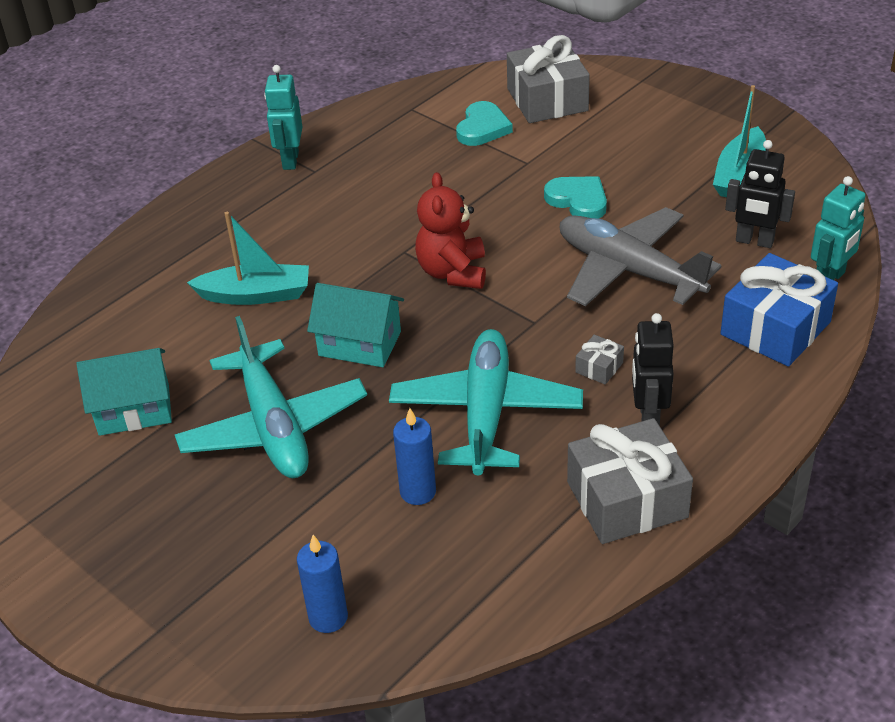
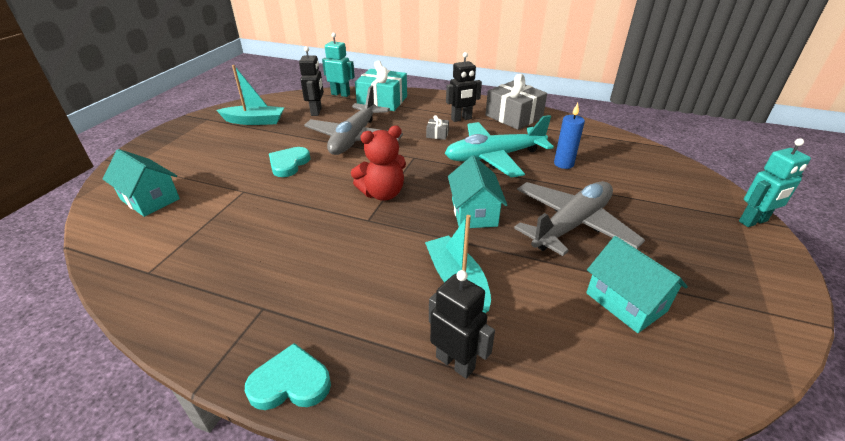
camera: 115 degrees left, 5 degrees down
(169, 268) = (455, 362): none -> black robot
(274, 426) = (571, 225): turquoise plane -> grey plane
(290, 160) = (243, 335): turquoise robot -> turquoise robot (753, 221)
(328, 617) = (658, 169): blue candle -> none
(482, 128) = (190, 222): turquoise heart -> turquoise heart (290, 382)
(547, 100) = (150, 199): grey gift -> turquoise house
(775, 328) = (382, 101): blue gift -> turquoise gift

